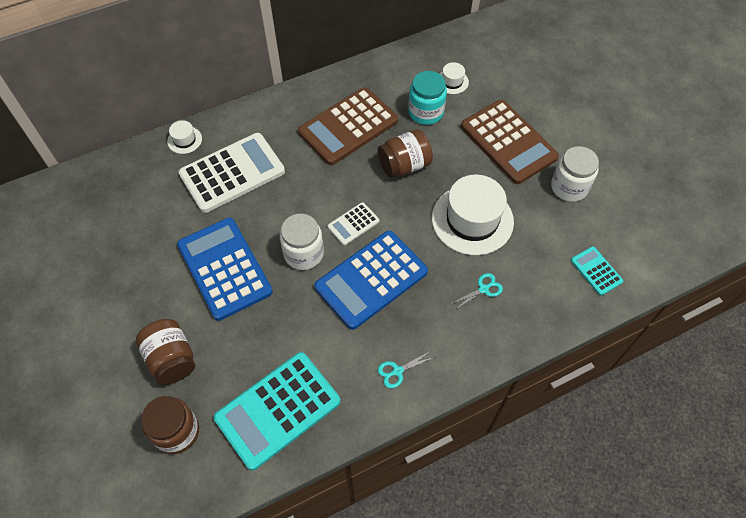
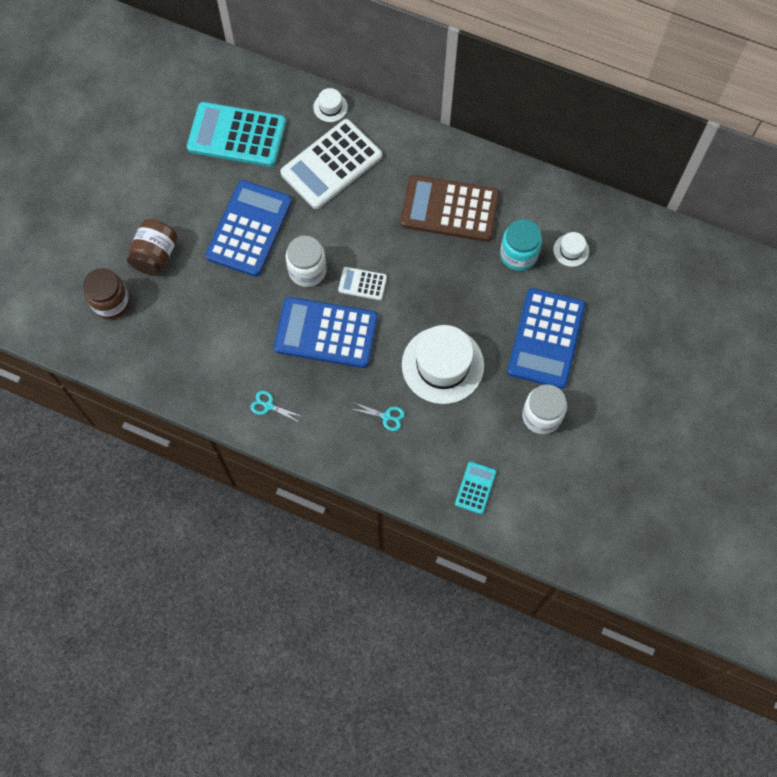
camera: 50 degrees right, 10 degrees up
(232, 173) = (331, 165): white calculator -> white calculator turned 120 degrees clockwise
(278, 410) = (176, 351): turquoise calculator -> turquoise calculator (237, 135)
(404, 165) = (449, 278): brown jar -> none
(508, 142) = (546, 338): brown calculator -> blue calculator

